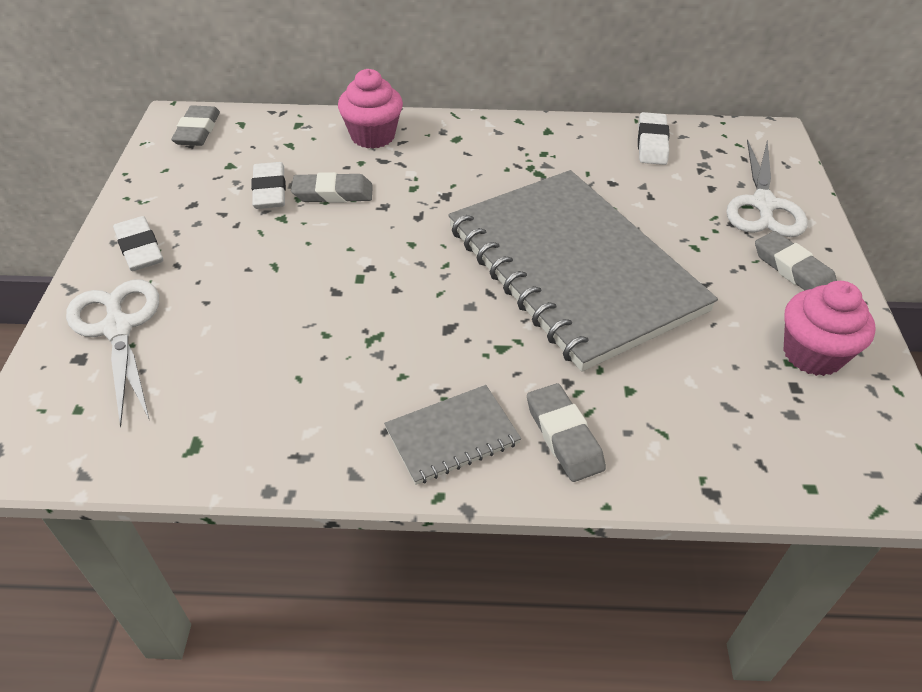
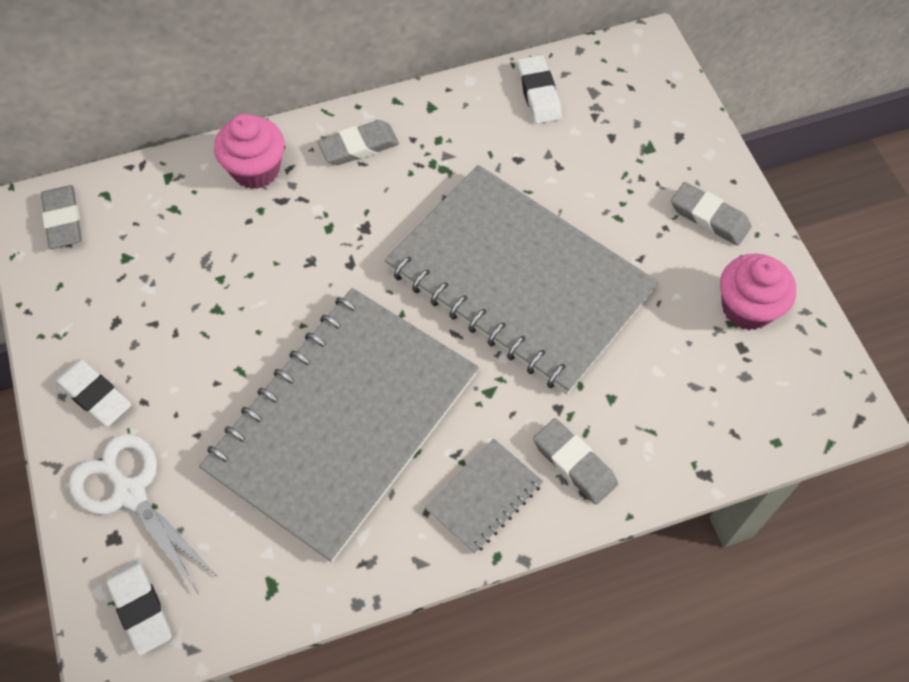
camera: 20 degrees left, 15 degrees up
(270, 190) = (186, 278): white eraser -> white eraser (140, 608)
(333, 193) = (252, 261): grey eraser -> grey eraser (359, 147)
(344, 331) = (343, 422): none -> grey notebook
(763, 205) = (664, 144): white scissors -> none

